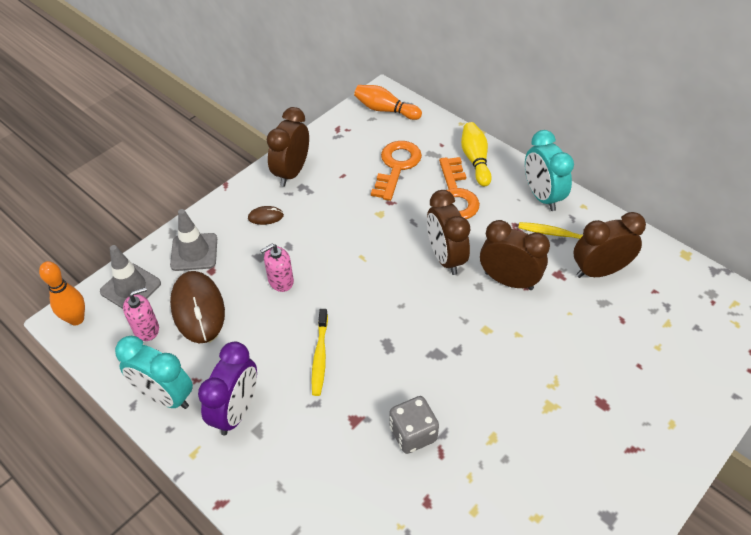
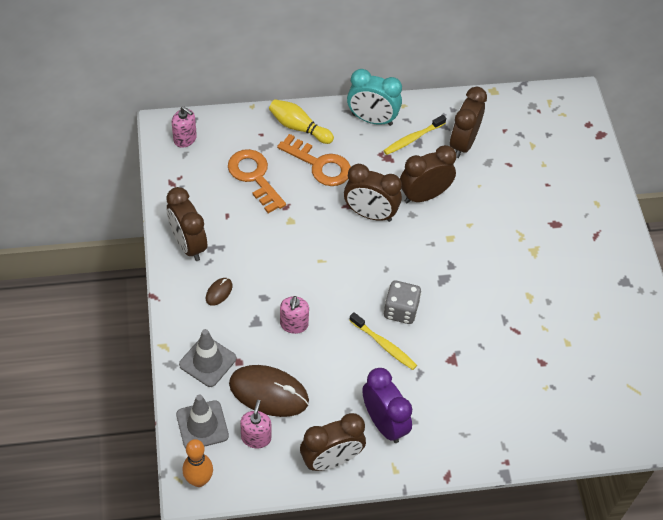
camera: 55 degrees left, 5 degrees up
(165, 396) = (331, 460): turquoise clock -> brown clock
(385, 110) = (185, 139): orange bowling pin -> pink soap dispenser
(413, 434) = (490, 335): grey dice -> grey dice (400, 310)

